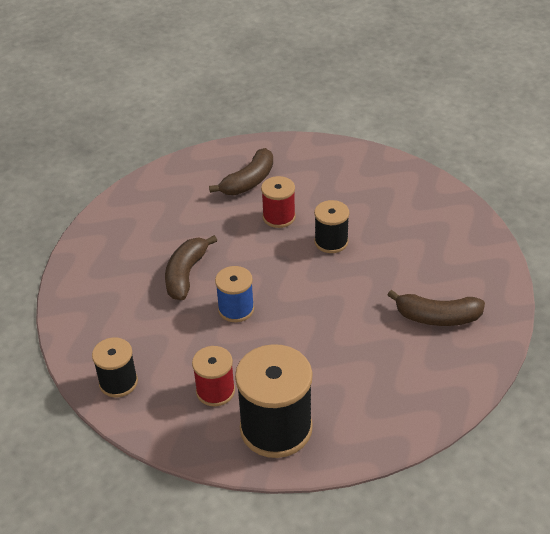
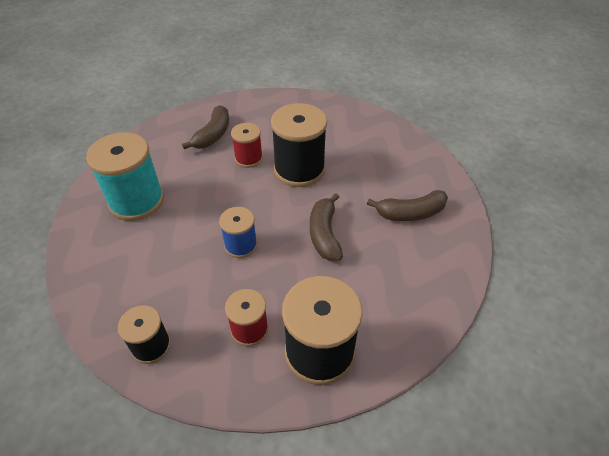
camera: 20 degrees left, 5 degrees up
(144, 240) = (136, 201): none -> turquoise spool
(186, 274) = (185, 224): brown banana -> brown banana (324, 234)
(331, 242) = (299, 170): black spool -> black spool, size x1.78

